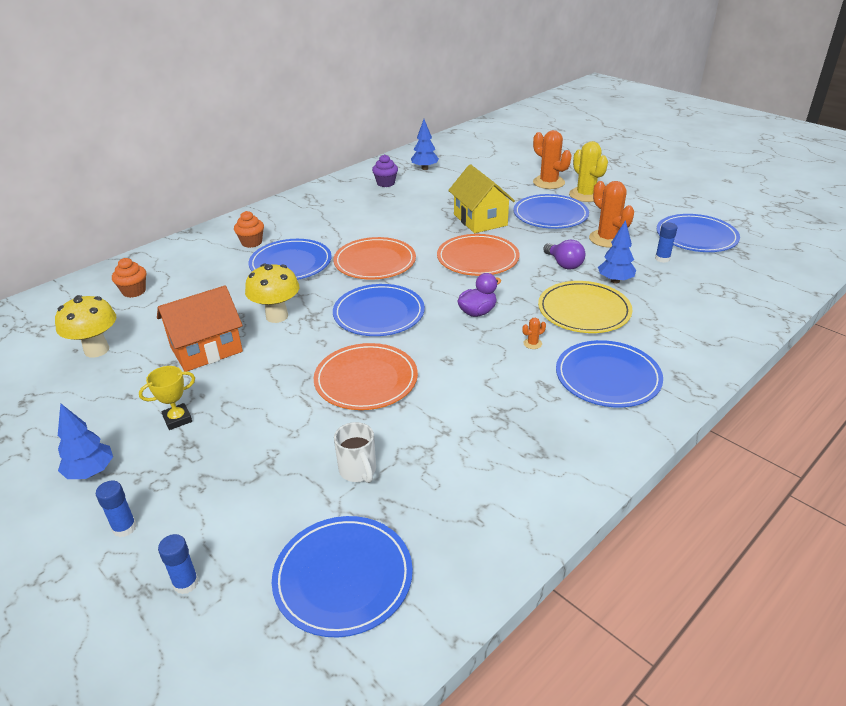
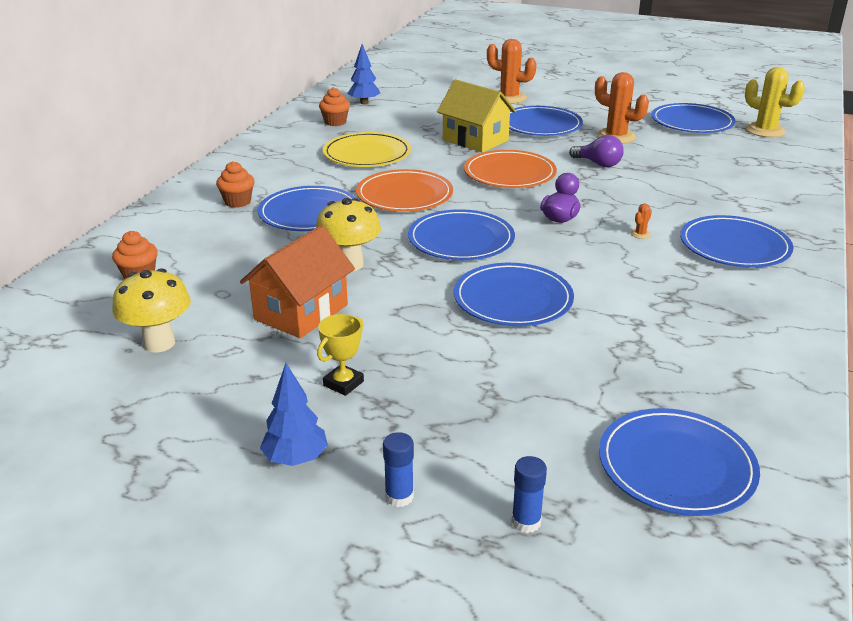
camera: 25 degrees left, 5 degrees down
(358, 471) = (592, 376): white mug -> none
(366, 380) = (513, 299): orange plate -> blue plate
(385, 183) = (335, 122): purple cupcake -> orange cupcake
(584, 310) = (657, 198): yellow plate -> yellow plate (367, 154)
(585, 195) = (556, 103): yellow cactus -> yellow cactus (765, 130)
(615, 281) = (659, 169): blue tree -> none
(662, 259) = (681, 144): blue glue stick -> none

